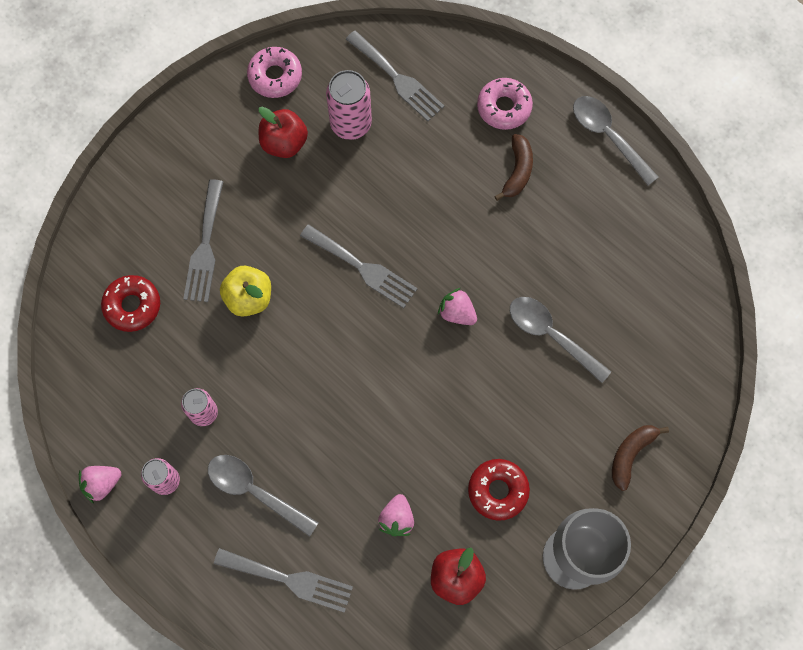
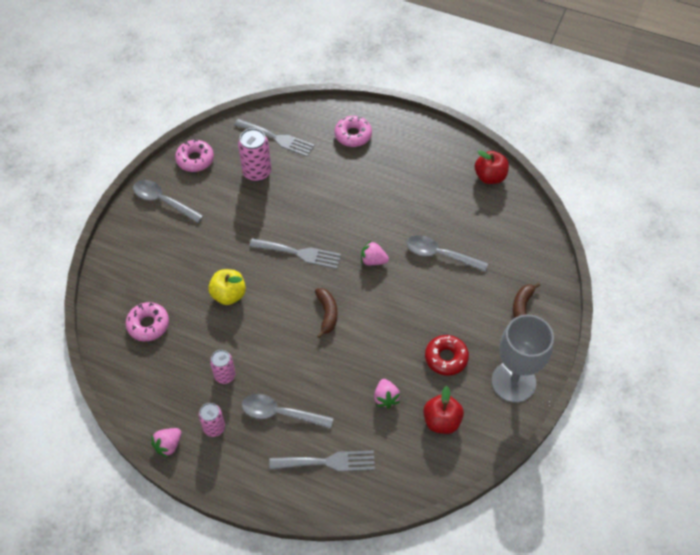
camera: 20 degrees left, 15 degrees down
(132, 306) = (148, 325): red donut -> pink donut
(205, 247) = (186, 273): grey fork -> none
(284, 143) = (216, 196): red apple -> red apple (490, 177)
(517, 171) = (377, 168): brown banana -> brown banana (327, 314)
(608, 136) = (425, 132): grey spoon -> grey spoon (163, 201)

